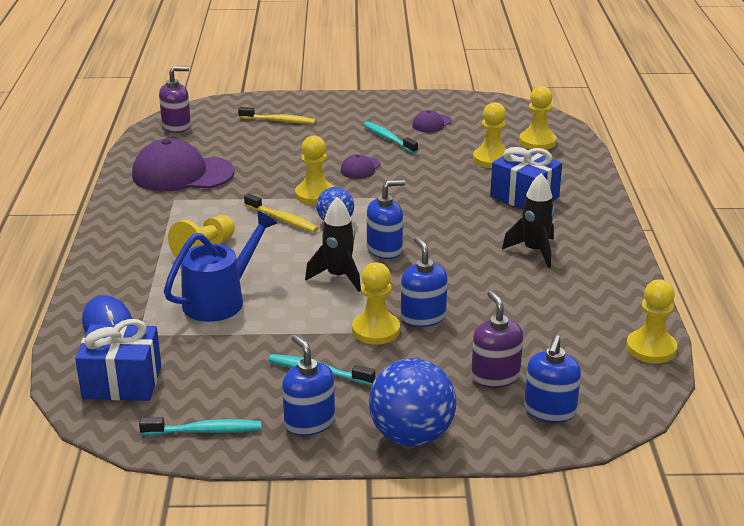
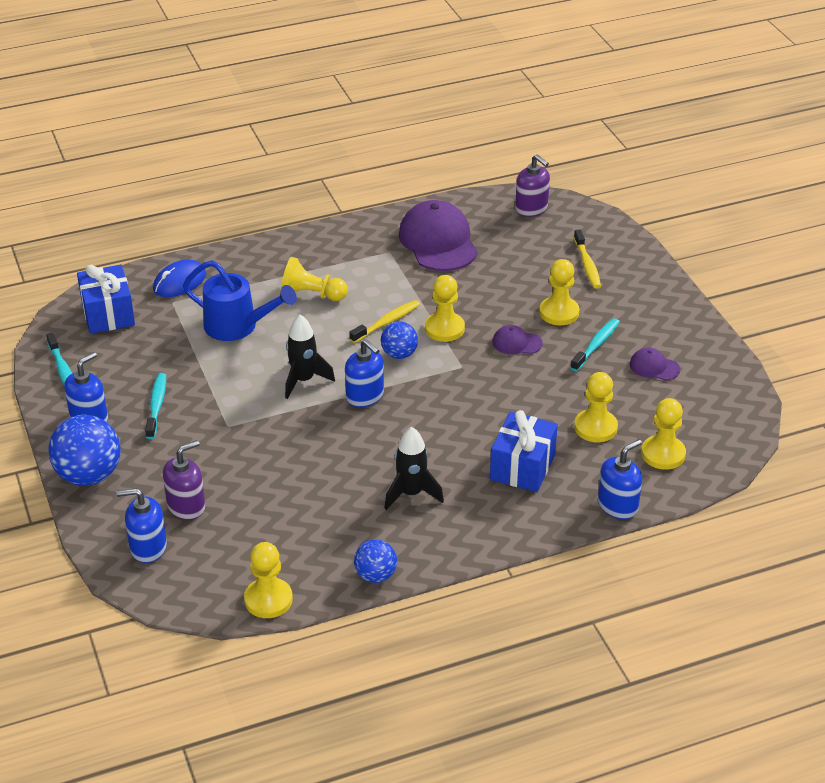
camera: 70 degrees right, 10 degrees up
(282, 219) = (387, 322): yellow toothbrush -> yellow toothbrush turned 150 degrees counterclockwise
(376, 330) = (228, 422): yellow pawn -> yellow pawn (559, 313)
(423, 317) = (260, 445): blue soap dispenser -> blue soap dispenser (618, 505)
(635, 287) = (375, 575): none -> blue ball

